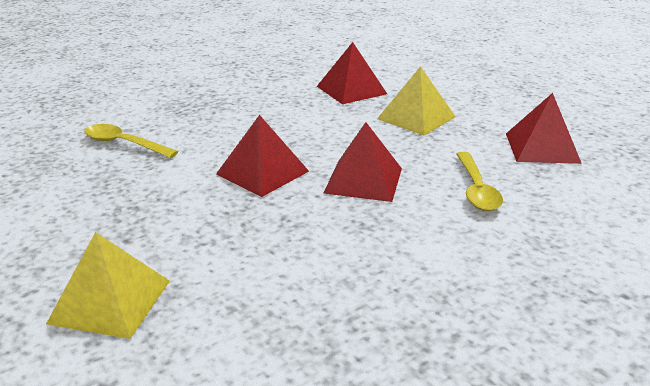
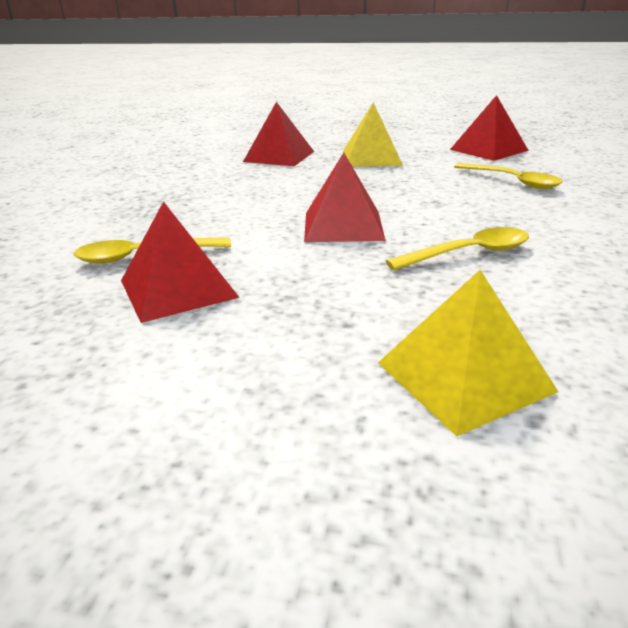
camera: 40 degrees left, 0 degrees up
(288, 233) = (468, 253): none -> yellow spoon
(363, 180) = (432, 202): red pyramid -> red pyramid (178, 288)

